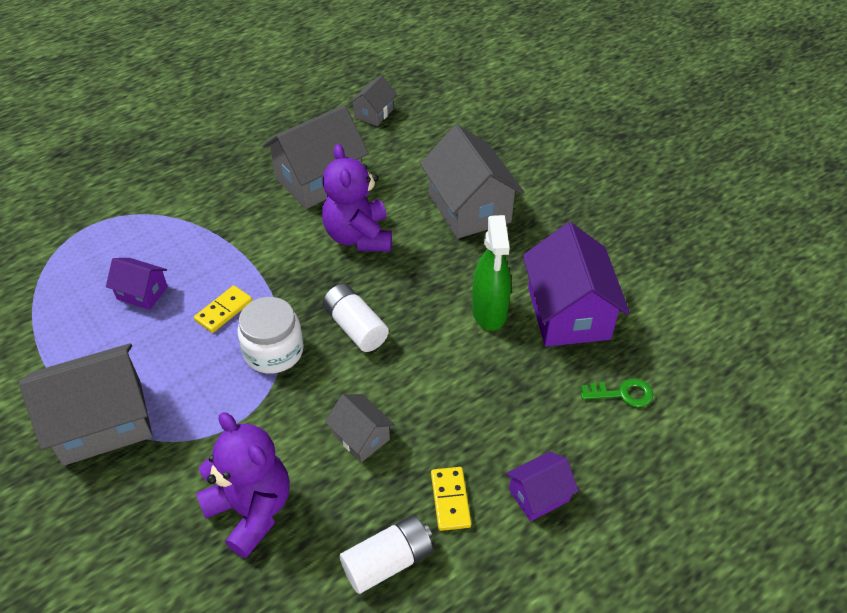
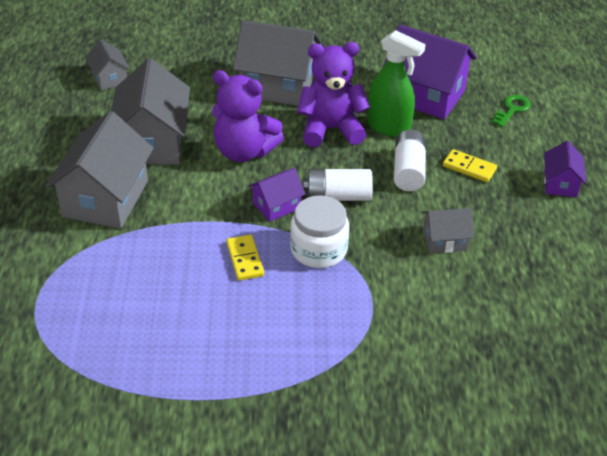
camera: 55 degrees left, 5 degrees down
(103, 422) = (297, 381): grey house -> grey house (106, 198)
(142, 293) = (169, 301): purple house -> purple house (276, 205)
(251, 510) = (463, 326): purple teddy bear -> purple teddy bear (331, 129)
(388, 561) = (559, 275): white battery -> white battery (408, 170)
(450, 500) = (533, 223): yellow domino -> yellow domino (469, 168)

